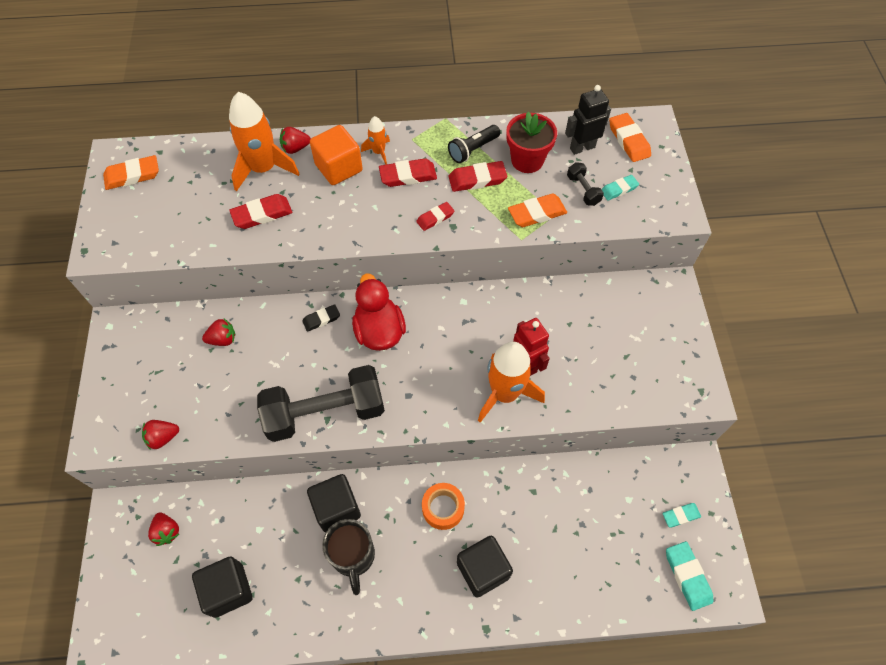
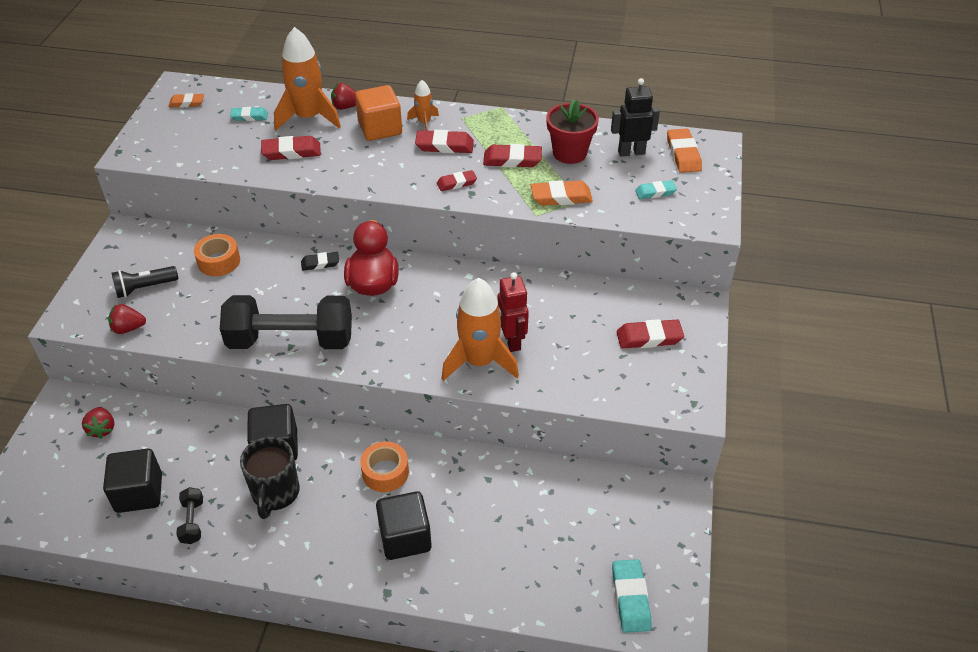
camera: 15 degrees right, 15 degrees down
(132, 175) = (187, 103): orange eraser -> orange eraser, size x0.65
(223, 339) = (219, 261): red strawberry -> orange tape
(473, 150) = (518, 136): black flashlight -> black flashlight (145, 288)
(583, 190) = (617, 186): black dumbbell -> black dumbbell (192, 521)
(642, 331) = (649, 337): none -> red eraser
(680, 515) = (644, 539): turquoise eraser -> turquoise eraser (249, 116)

